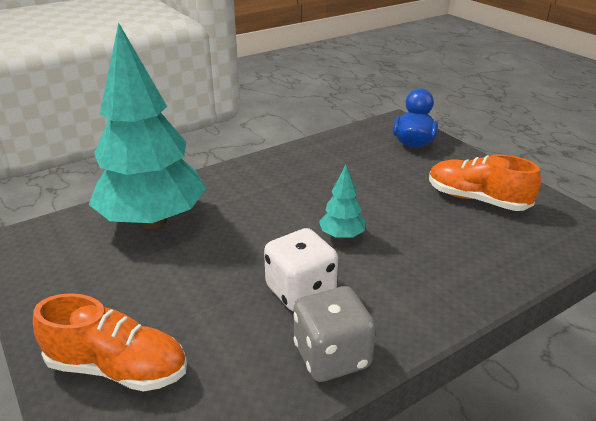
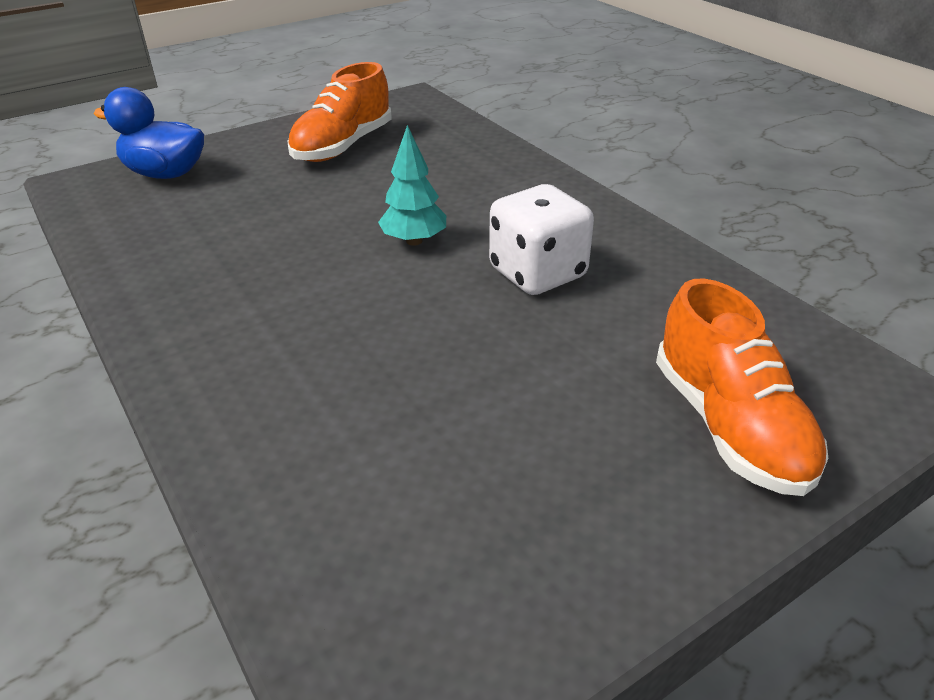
camera: 90 degrees left, 5 degrees up
(118, 368) = (729, 425): orange shoe -> orange shoe turned 150 degrees clockwise
(153, 221) = (342, 450): turquoise tree -> none
(332, 356) = (645, 252): grey dice -> none

